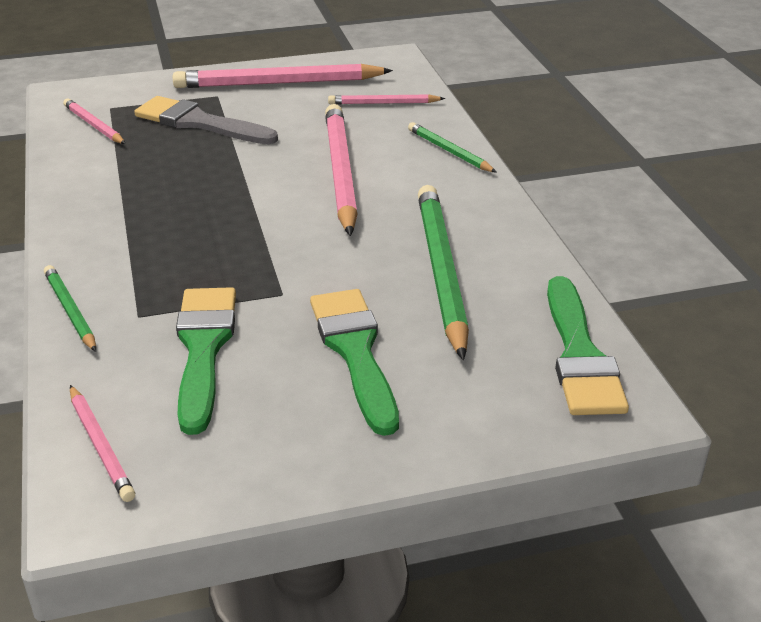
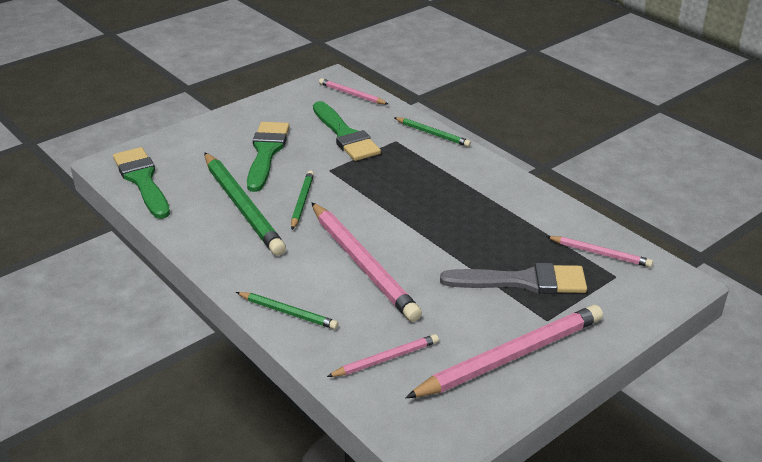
camera: 155 degrees right, 0 degrees up
(355, 352) = (266, 152): green brush -> green brush turned 135 degrees counterclockwise
(356, 257) = (302, 201): none -> green pencil

